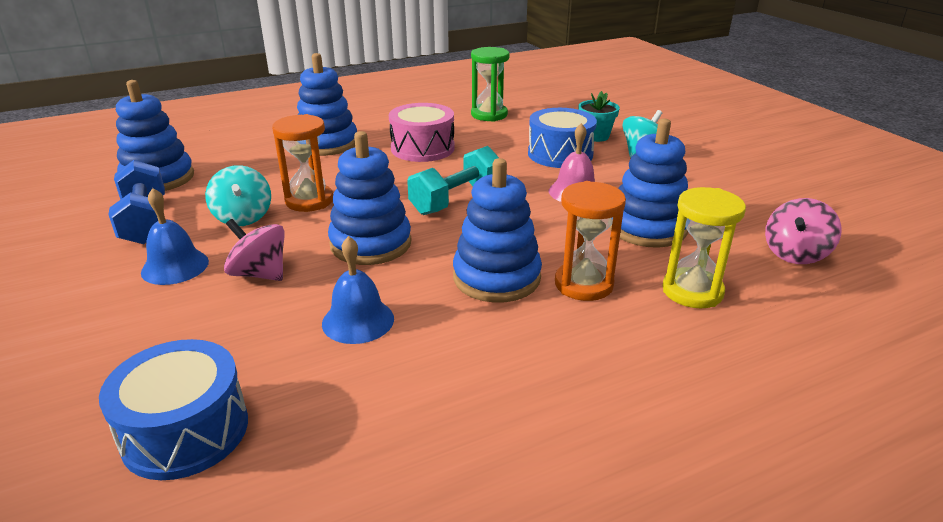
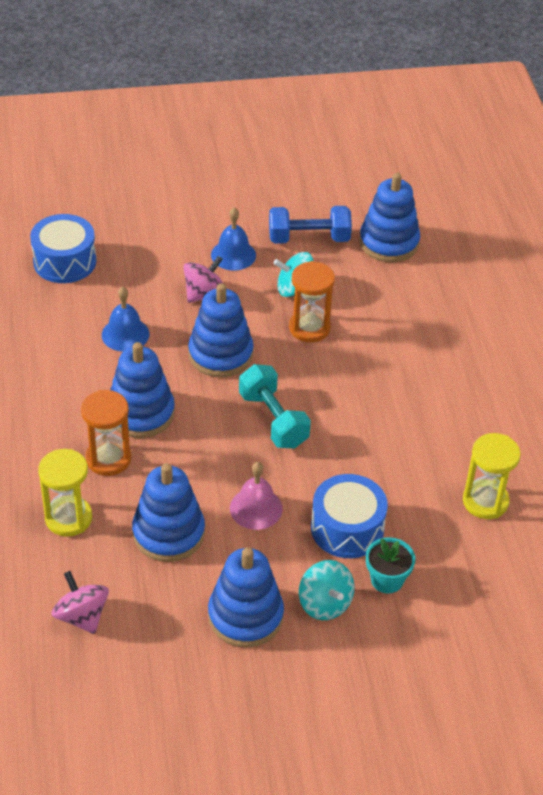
camera: 105 degrees right, 15 degrees up
(327, 144) = (435, 352): blue stacking toy -> blue stacking toy (245, 616)
(422, 148) = (400, 421): pink drum -> none
(489, 115) = (485, 501): green hourglass -> yellow hourglass

